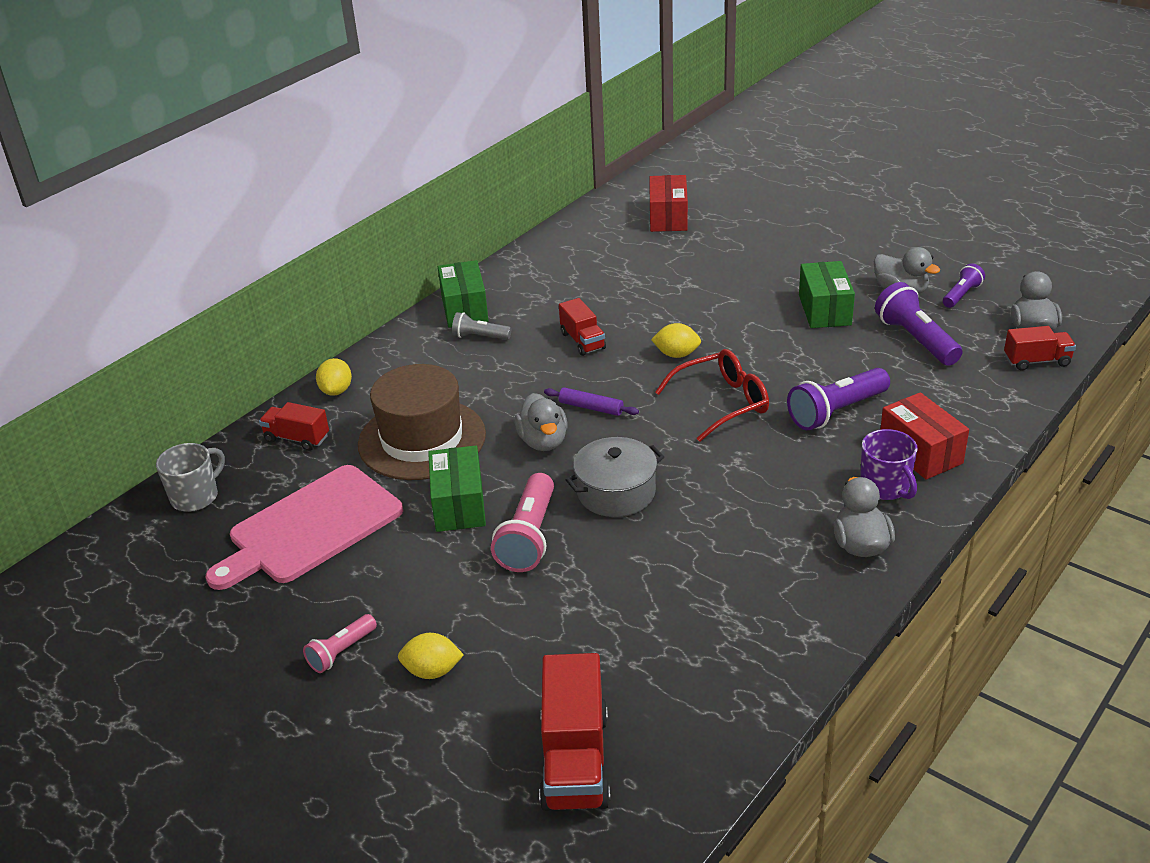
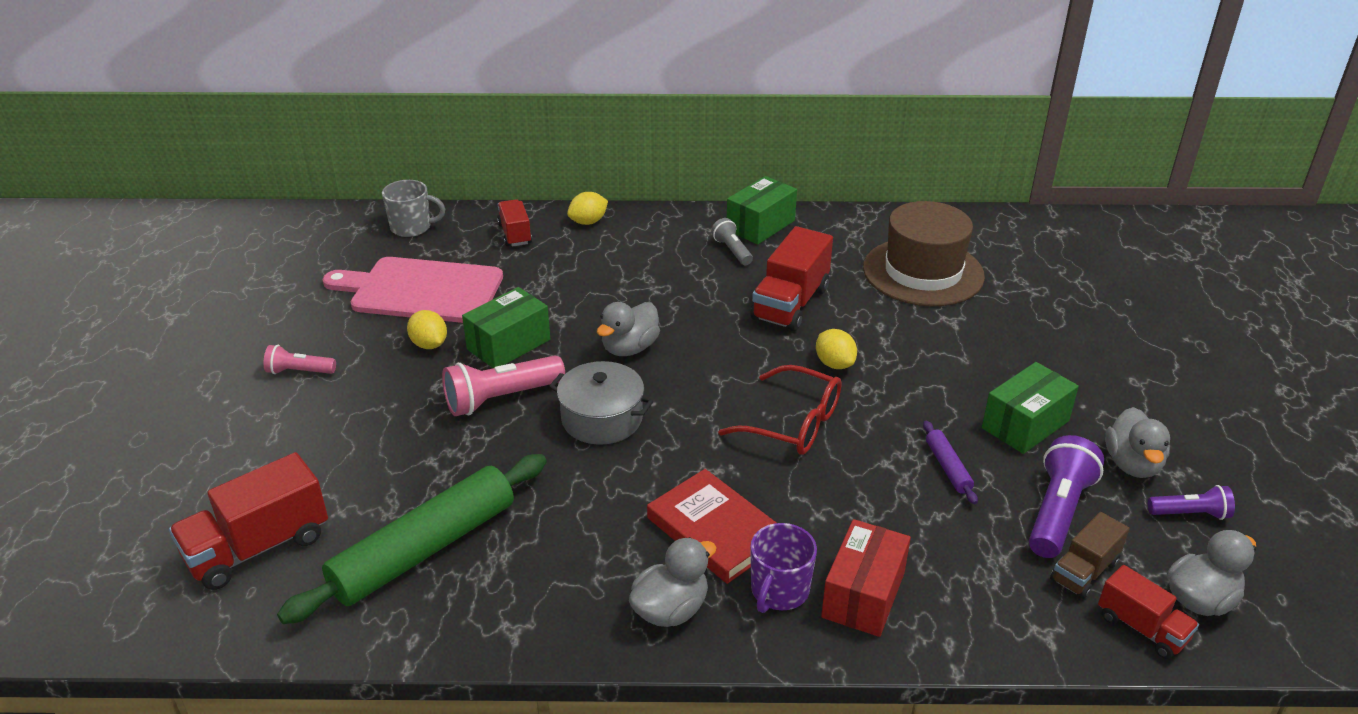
camera: 50 degrees right, 0 degrees up
(422, 439) = (570, 288): brown hat -> brown hat (923, 272)
(432, 671) = (309, 424): yellow lemon -> yellow lemon (429, 344)
(582, 341) = (790, 303): red truck -> red truck, size x1.68
(591, 407) = (702, 351): purple rolling pin -> purple rolling pin (947, 467)
(668, 218) = (1043, 262): red box -> none
(677, 652) = (424, 549): none -> green rolling pin
(799, 489) = (715, 530): none -> red book
(836, 411) = (863, 504): purple flashlight -> none
(975, 357) = (1084, 571): none -> brown truck

